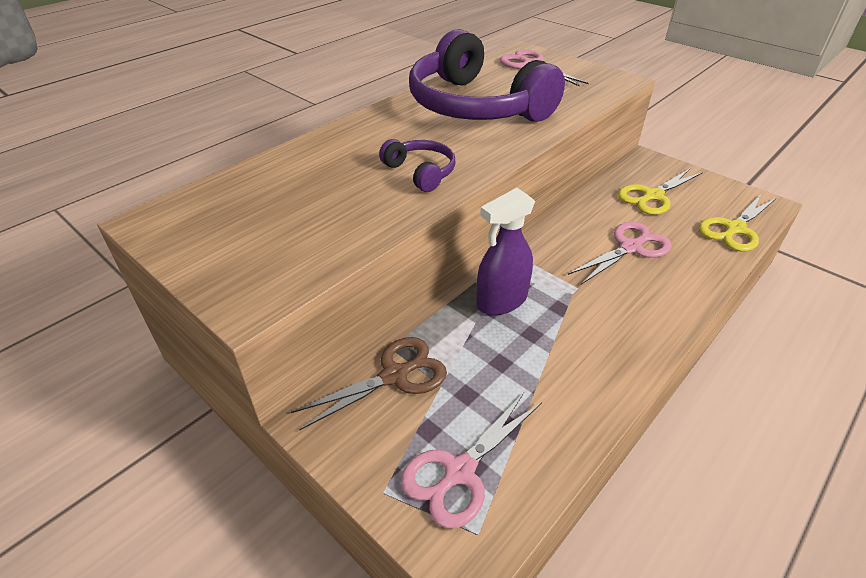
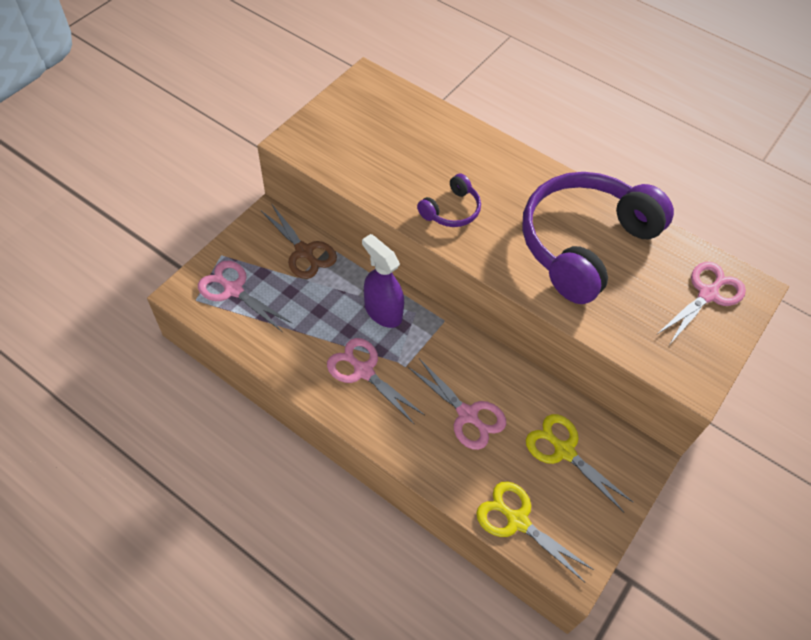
camera: 80 degrees right, 15 degrees up
(590, 323) = (363, 371): none -> pink scissors

